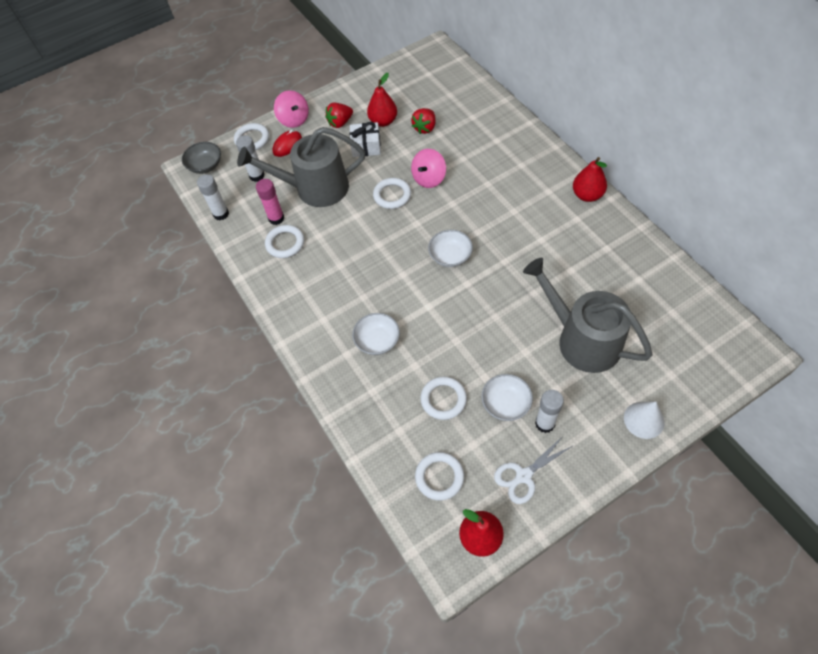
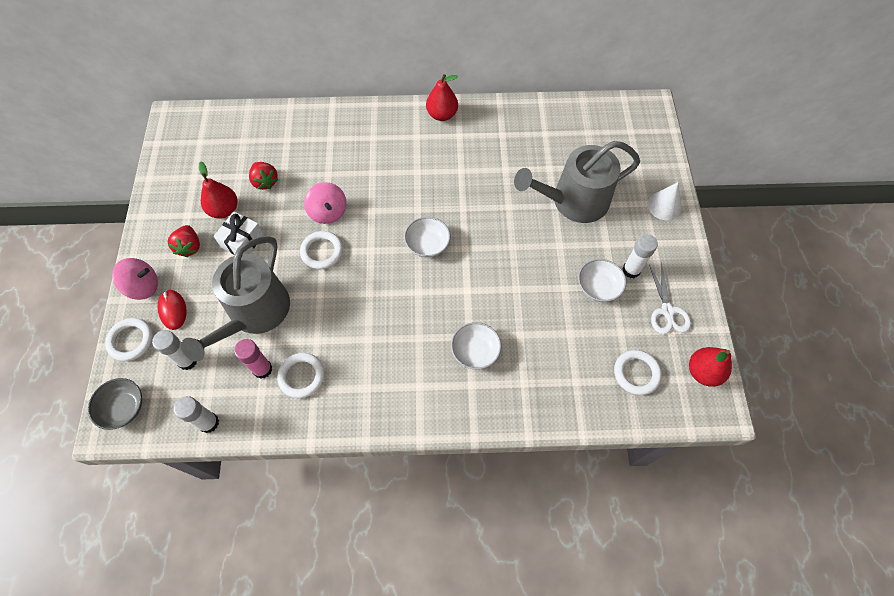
camera: 65 degrees left, 5 degrees up
(443, 399) = (567, 330): white ring -> none

